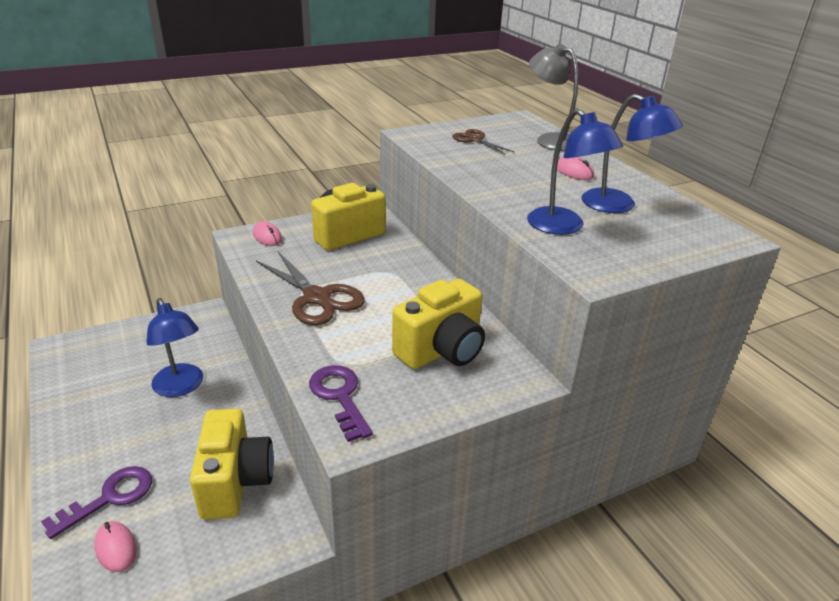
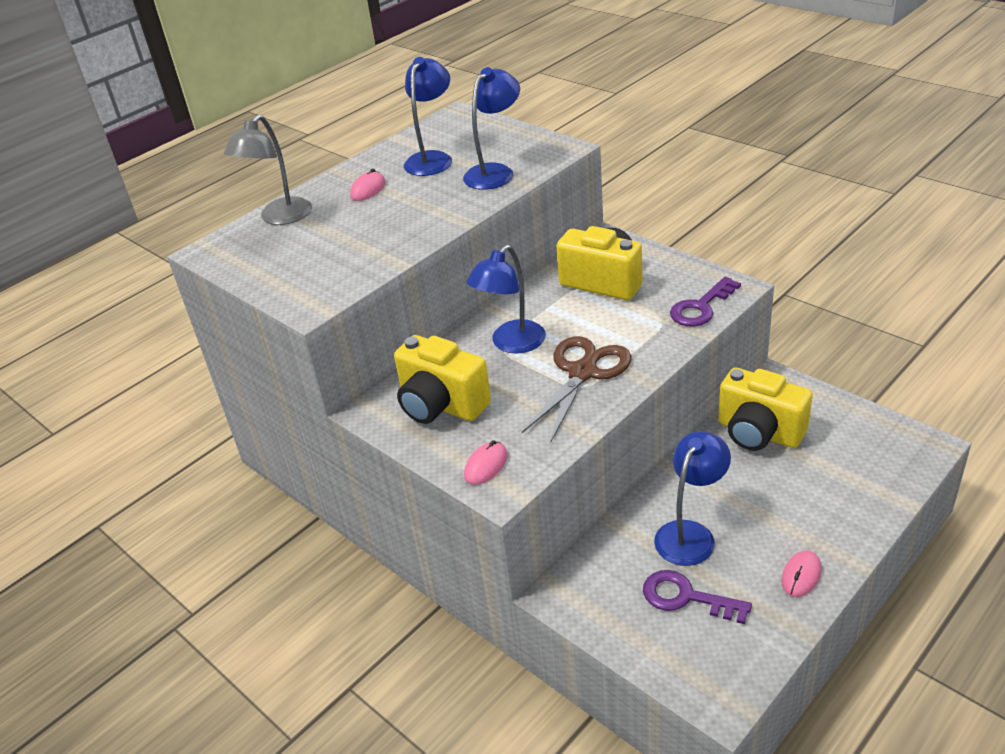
camera: 105 degrees left, 5 degrees up
(110, 497) = (840, 496): purple key -> purple key (686, 597)
(116, 548) = (870, 462): pink mouse -> pink mouse (801, 576)
(235, 482) = (759, 433): yellow camera -> yellow camera turned 120 degrees counterclockwise
(389, 277) = (511, 344): none -> blue lamp
(475, 140) = (306, 259): brown scissors -> none

